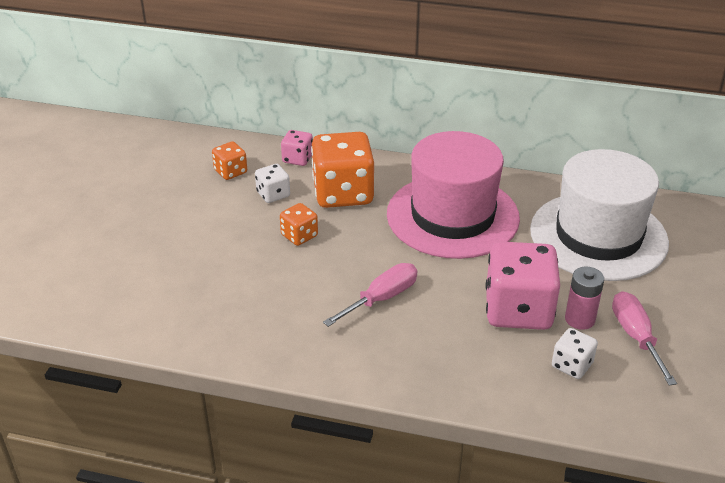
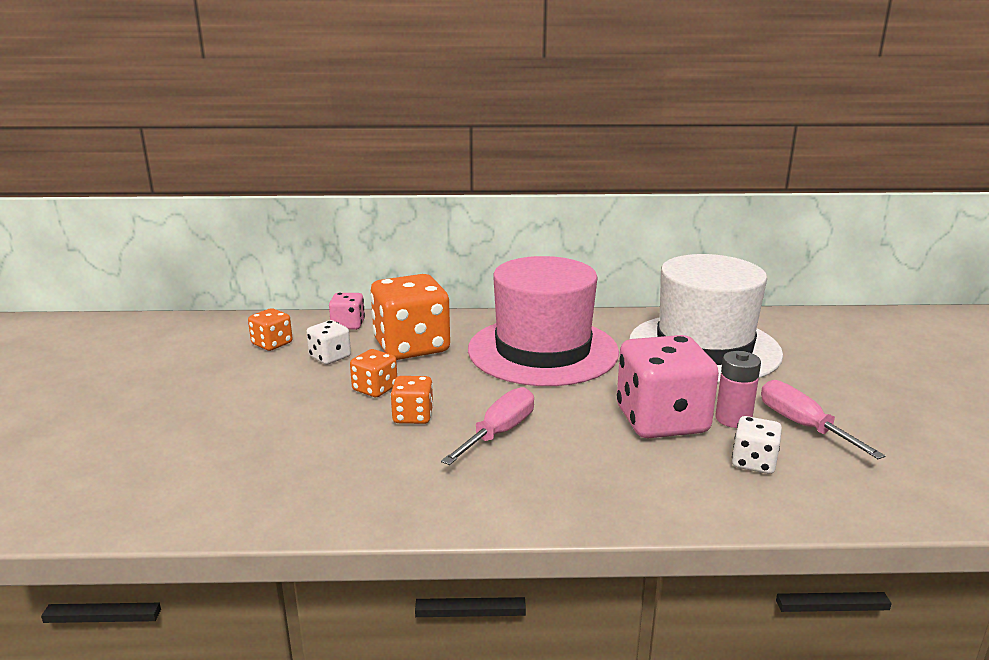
camera: 15 degrees left, 15 degrees down
(320, 270) = (413, 416): none -> orange dice

